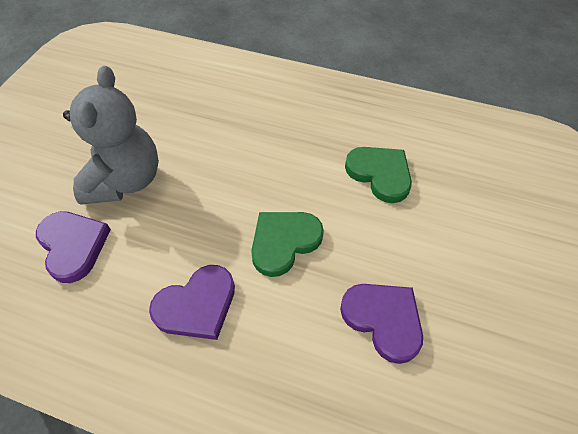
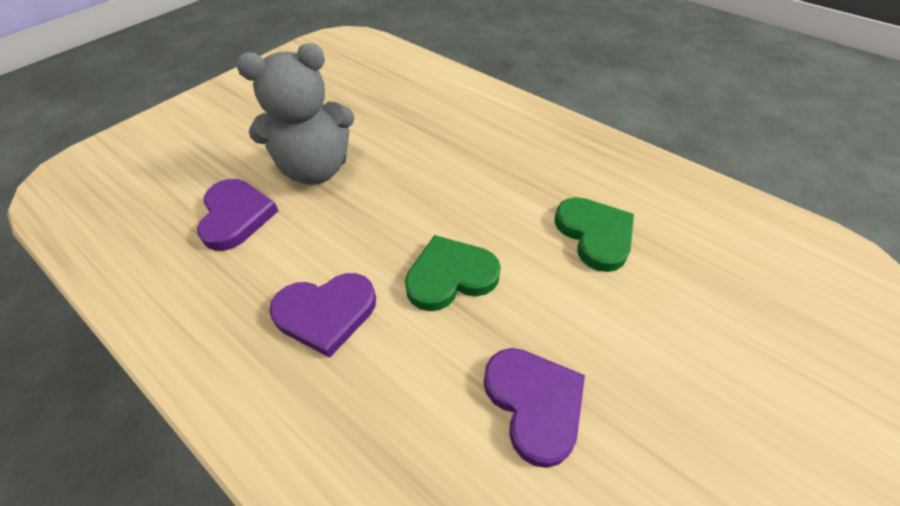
camera: 20 degrees right, 5 degrees down
(125, 180) = (315, 169): grey teddy bear -> grey teddy bear turned 45 degrees clockwise

